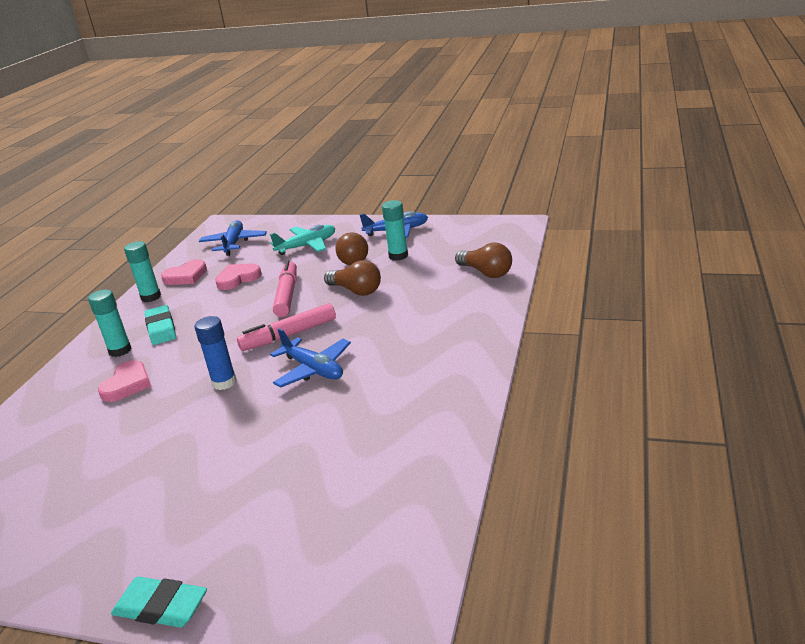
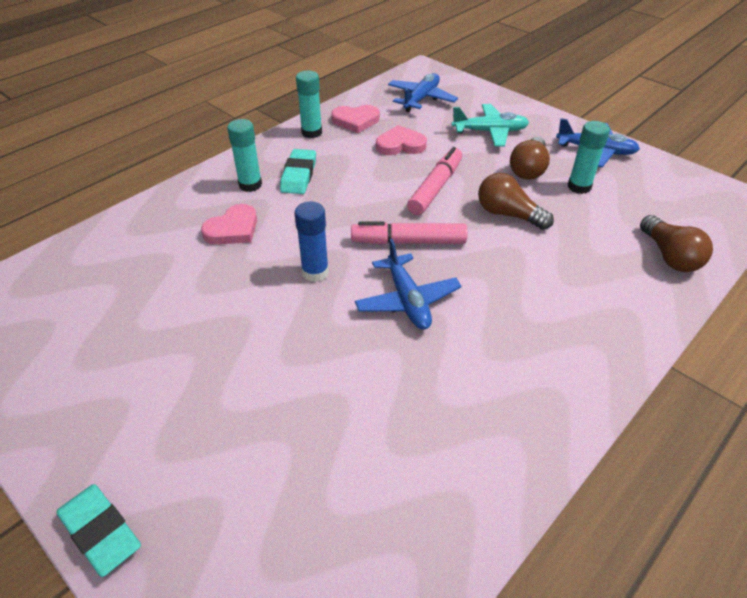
camera: 25 degrees right, 15 degrees up
(356, 291) = (508, 214): brown light bulb -> brown light bulb turned 150 degrees clockwise

